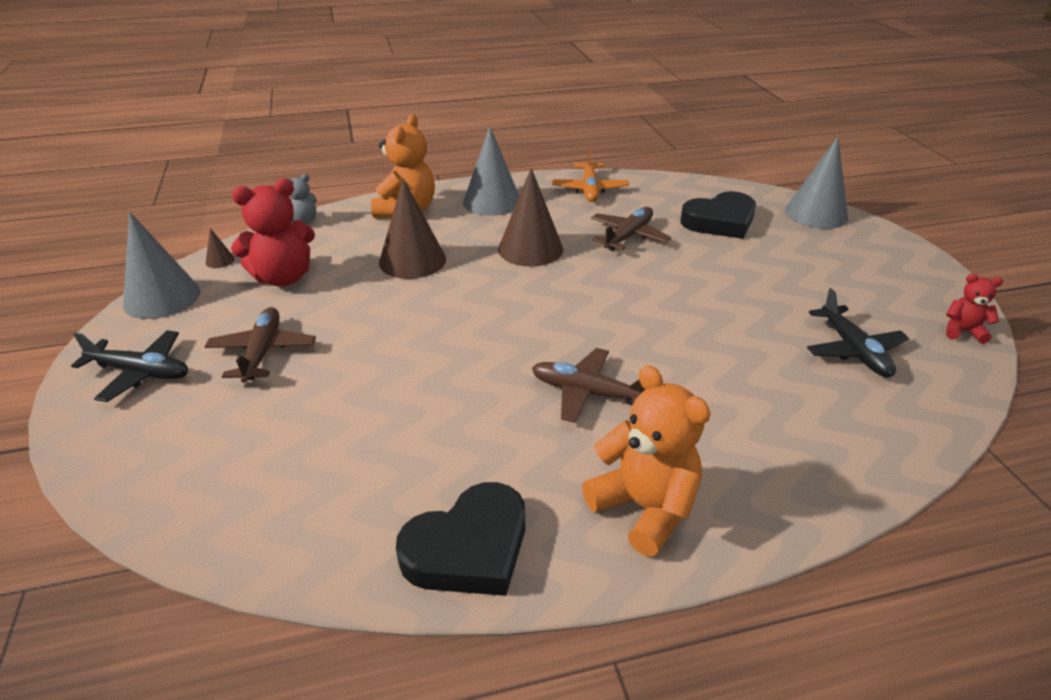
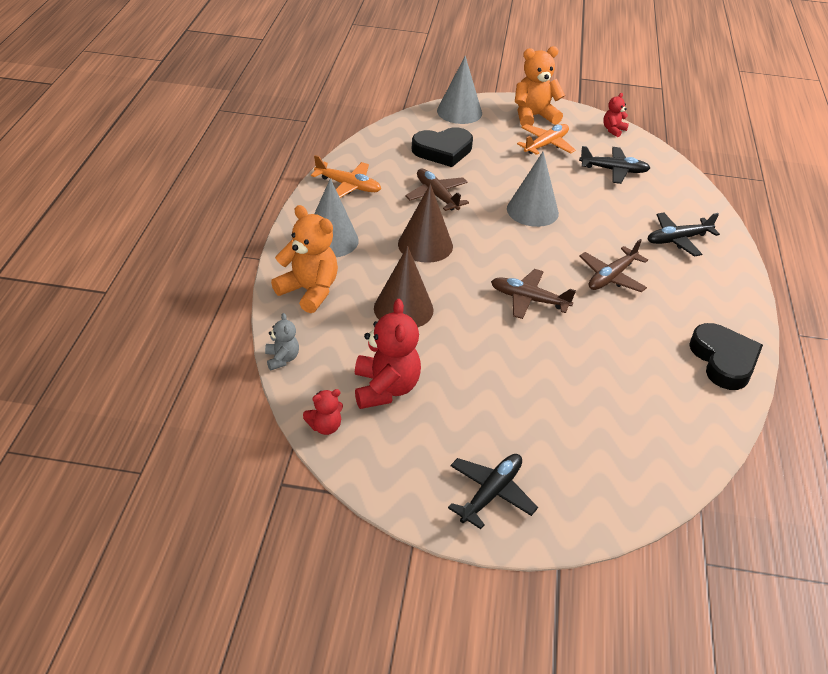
camera: 70 degrees left, 5 degrees up
(162, 298) = (373, 473): grey cone -> grey cone (532, 211)
(220, 260) = (325, 427): brown cone -> red teddy bear
(262, 352) = (496, 417): brown plane -> brown plane (528, 299)
(644, 508) = (712, 290): orange teddy bear -> orange teddy bear (533, 116)
(720, 221) = (443, 151): black heart -> black heart turned 75 degrees clockwise
(746, 446) = (678, 239): none -> black plane
(835, 283) = (546, 144): none -> orange plane

